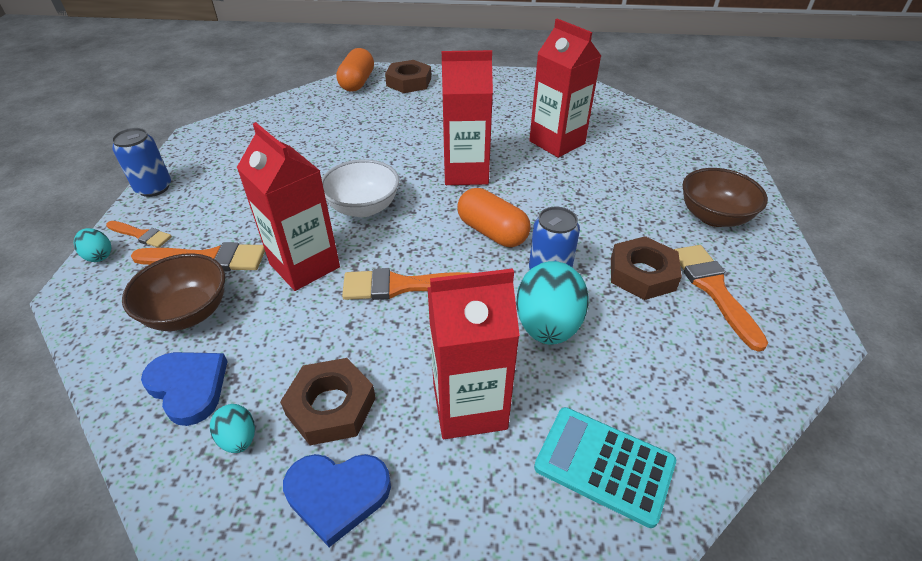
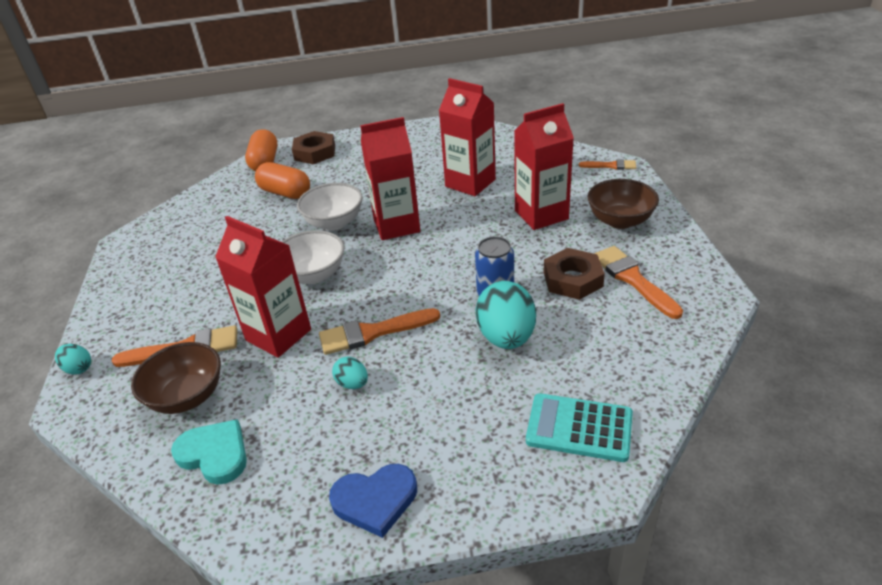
camera: 10 degrees left, 5 degrees down
(141, 235) = (111, 342): orange brush -> orange brush (611, 166)
(154, 188) = (104, 298): blue can -> none
(188, 387) = (214, 454): blue heart -> turquoise heart
(239, 439) = (276, 481): turquoise egg -> turquoise egg (352, 383)
(331, 406) = (345, 439): brown nut -> none
(403, 156) = (334, 222): none -> white bowl
(469, 406) = (461, 412): red carton -> red carton (541, 215)
(492, 232) = (436, 272): orange capsule -> orange capsule (285, 193)

